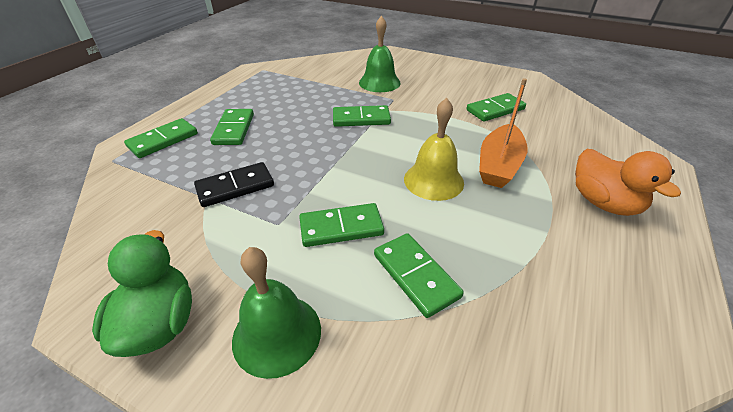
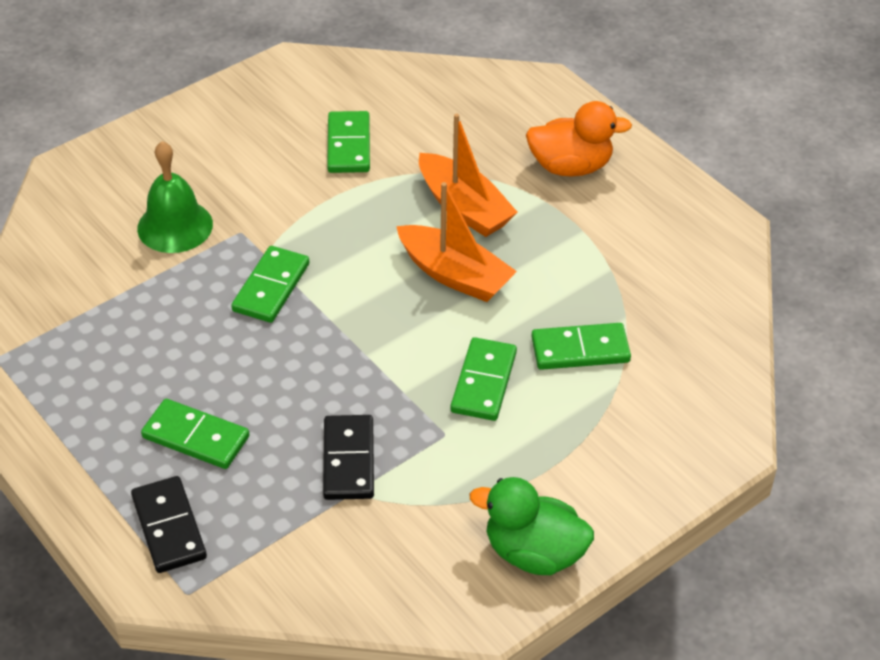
camera: 65 degrees left, 5 degrees up
(163, 140) = (168, 527): green domino -> black domino
(277, 334) = (591, 468): green bell -> none
(433, 180) = (454, 275): yellow bell -> orange boat

